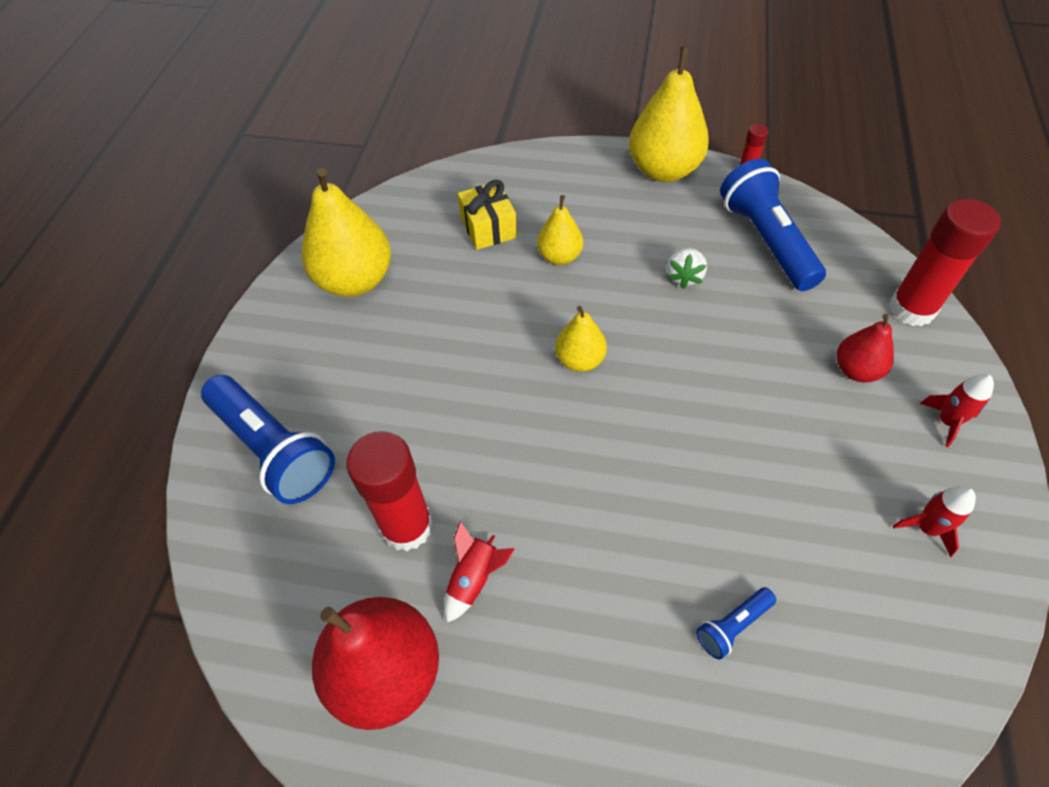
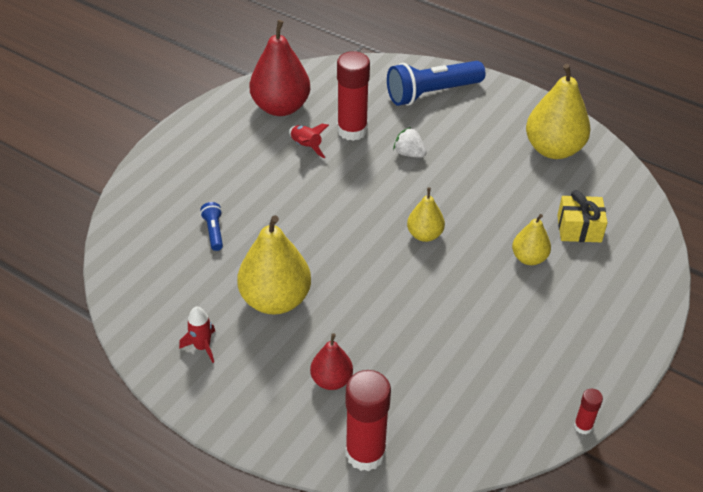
camera: 110 degrees right, 10 degrees down
(664, 170) = (609, 365): yellow pear -> yellow pear (275, 300)
(684, 276) = (473, 322): white strawberry -> white strawberry (409, 154)
(766, 240) = (488, 395): blue flashlight -> none
(947, 421) = (260, 408): red rocket -> none

